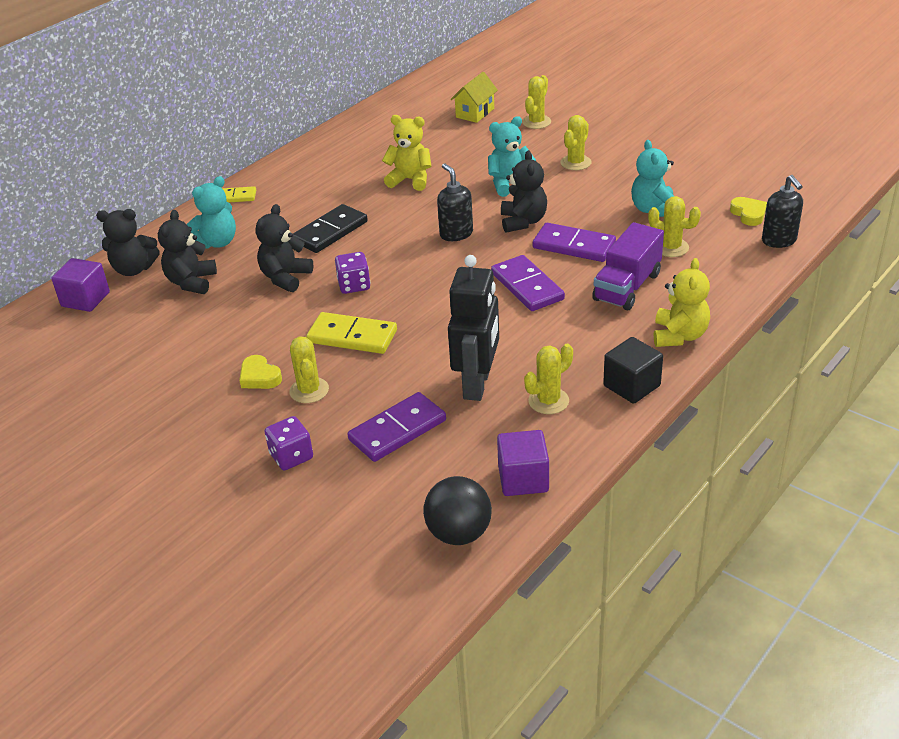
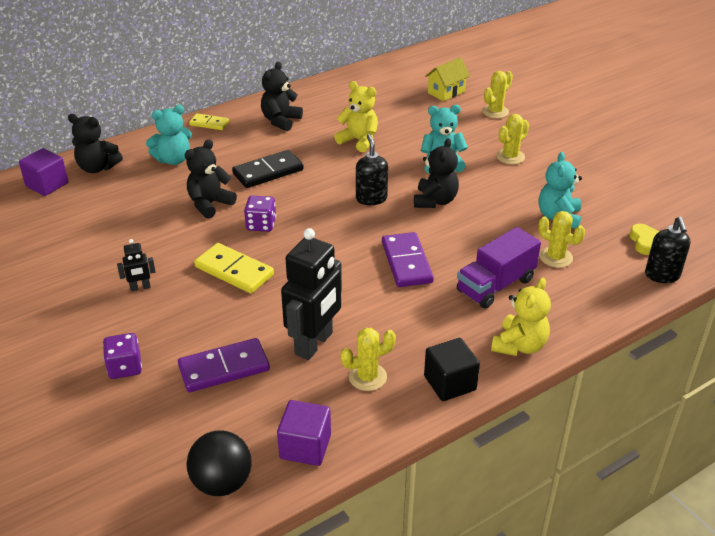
camera: 15 degrees right, 0 degrees up
(191, 282) = (134, 190): black teddy bear -> black teddy bear (281, 121)
(259, 377) = (140, 287): yellow heart -> black robot
(309, 390) = (172, 311): yellow cactus -> none
(574, 246) = (468, 234): purple domino -> none

